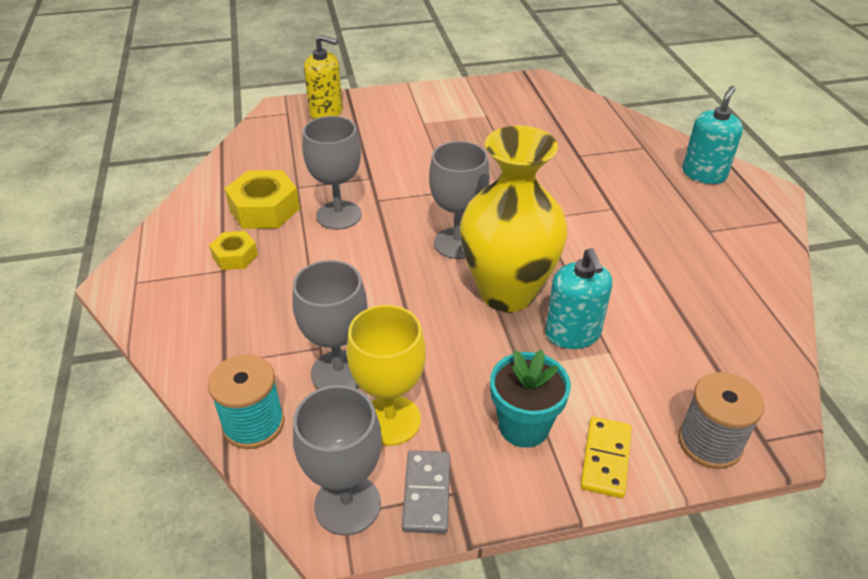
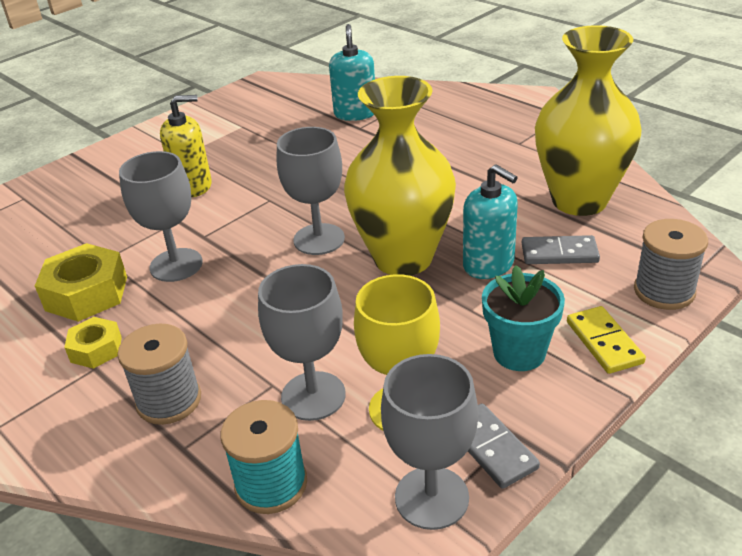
camera: 30 degrees left, 5 degrees down
(245, 321) = (169, 400): none -> grey spool
(326, 112) = (69, 181): yellow soap dispenser -> yellow soap dispenser (193, 186)
(645, 355) = (559, 253): none -> grey domino
(704, 174) = (475, 104): turquoise soap dispenser -> turquoise soap dispenser (355, 113)
(713, 314) = (579, 200): none -> yellow vase

